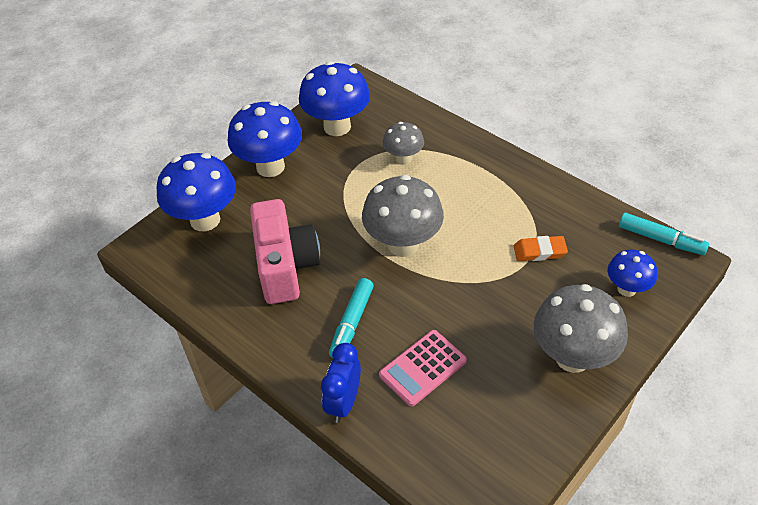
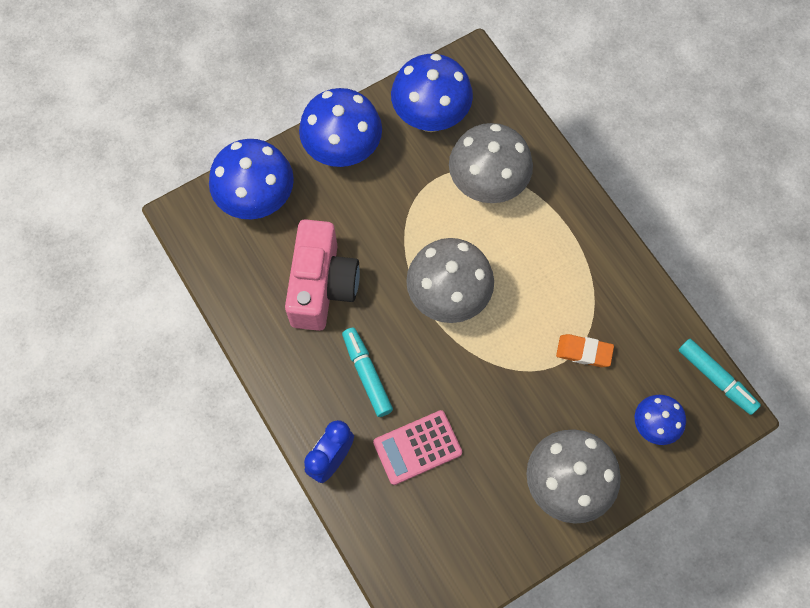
camera: 15 degrees right, 20 degrees up
(352, 322) = (367, 374): turquoise marker -> turquoise marker turned 120 degrees clockwise
(403, 159) = (487, 186): grey mushroom -> grey mushroom, size x1.76

